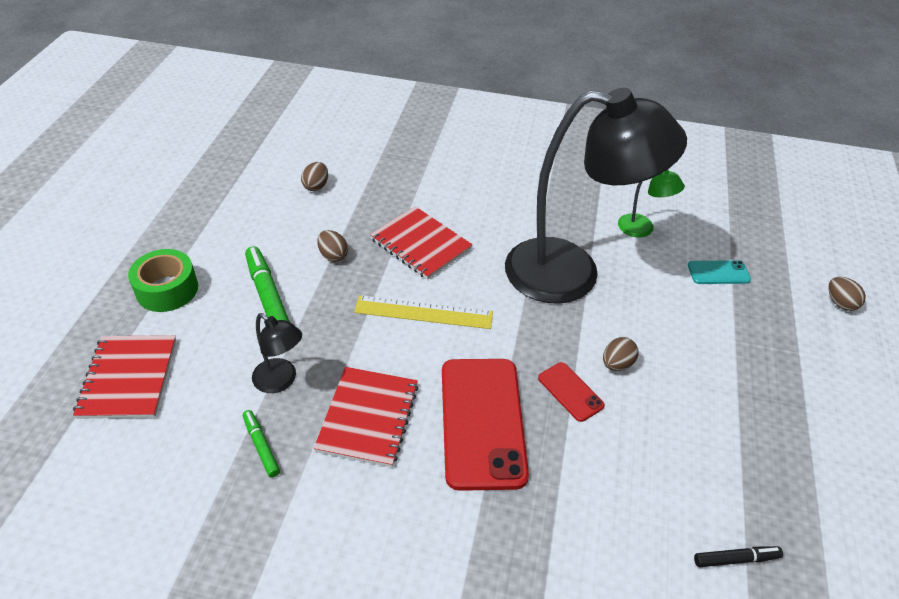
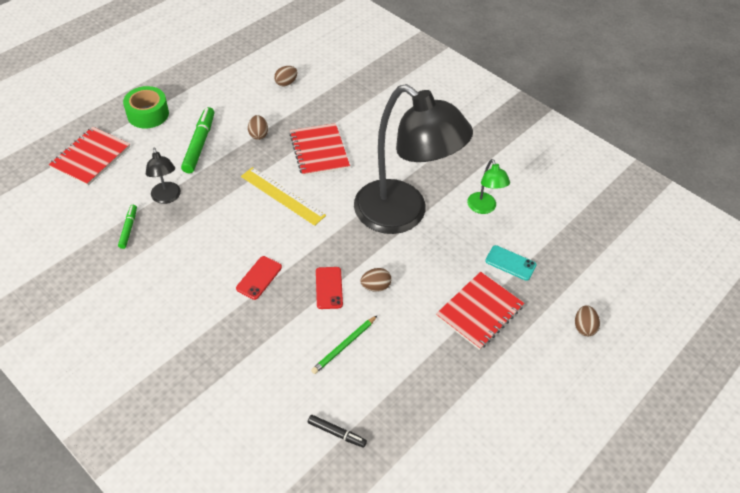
camera: 30 degrees right, 5 degrees up
(368, 417) = (197, 242): red notebook -> red notebook (479, 311)
(482, 422) = (259, 278): red phone -> red phone, size x0.46
(648, 450) = (344, 346): none -> green pencil

